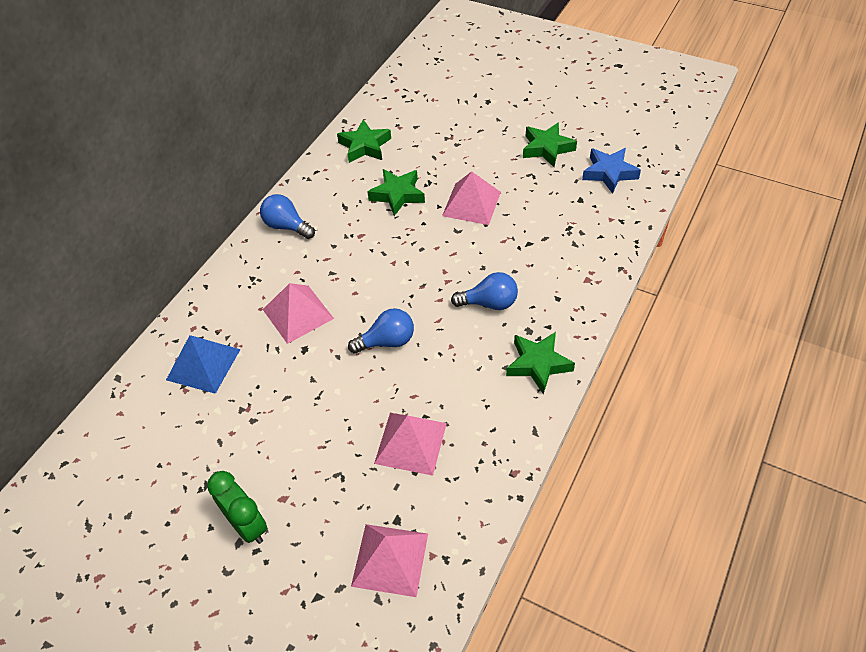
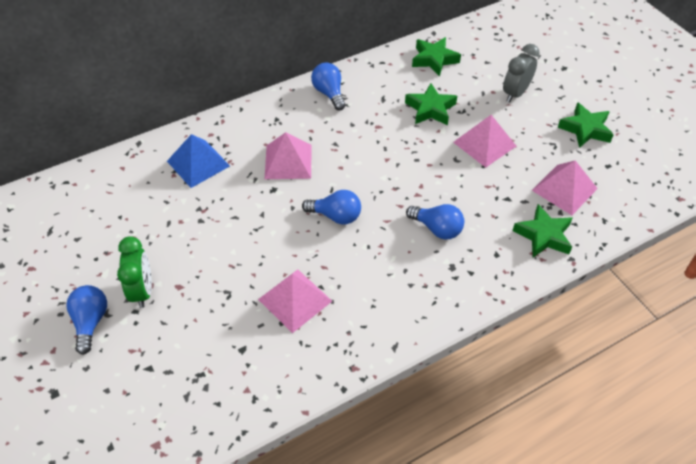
camera: 30 degrees right, 0 degrees up
(216, 590) = (91, 322): none -> blue light bulb
(390, 559) = (216, 374): pink pyramid -> pink pyramid (564, 189)
(463, 144) = (515, 93): none -> grey clock
(538, 364) = (438, 297): green star -> green star (543, 235)
(609, 173) = (625, 175): blue star -> none

